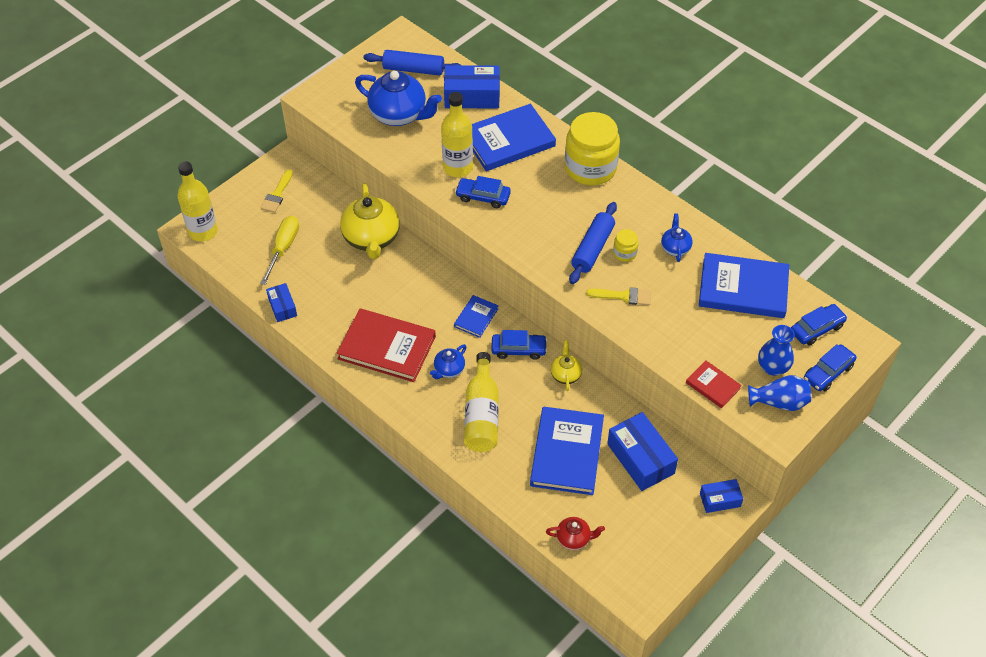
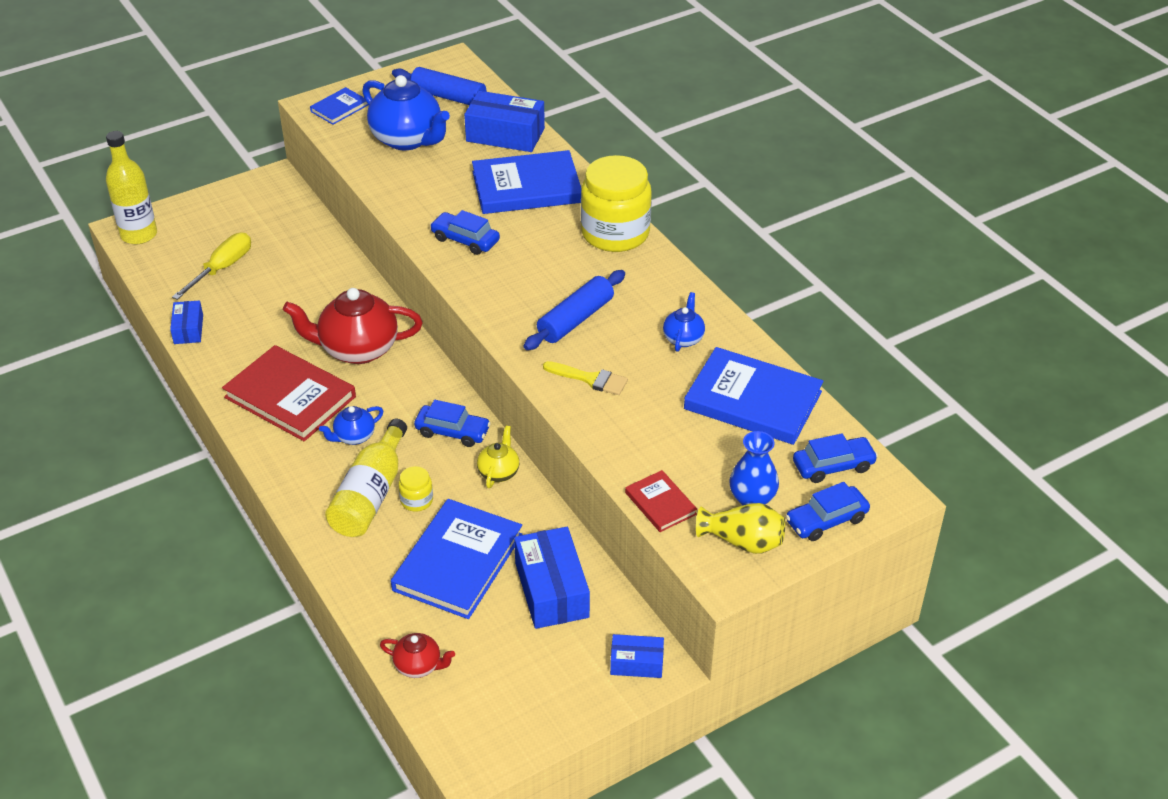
camera: 15 degrees right, 10 degrees down
(277, 194) = (244, 212): yellow brush -> none
(371, 239) = (331, 278): yellow teapot -> none
(419, 296) = (357, 349): none -> red teapot
(458, 167) = (450, 204): yellow bottle -> none
(476, 317) = (416, 386): blue book -> blue book (339, 108)
(624, 253) = (614, 332): yellow jar -> yellow jar (416, 500)
(779, 402) = (742, 541): blue vase -> yellow vase

